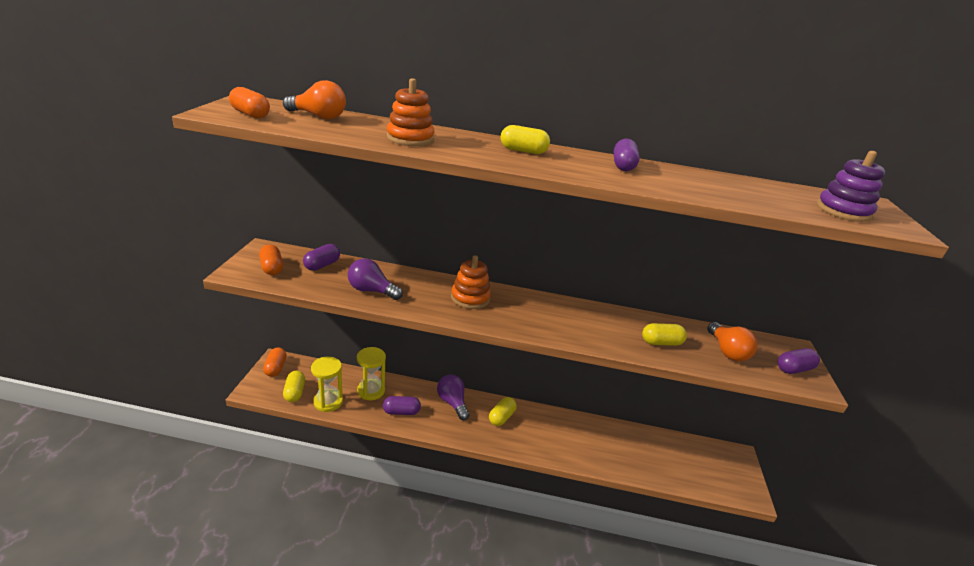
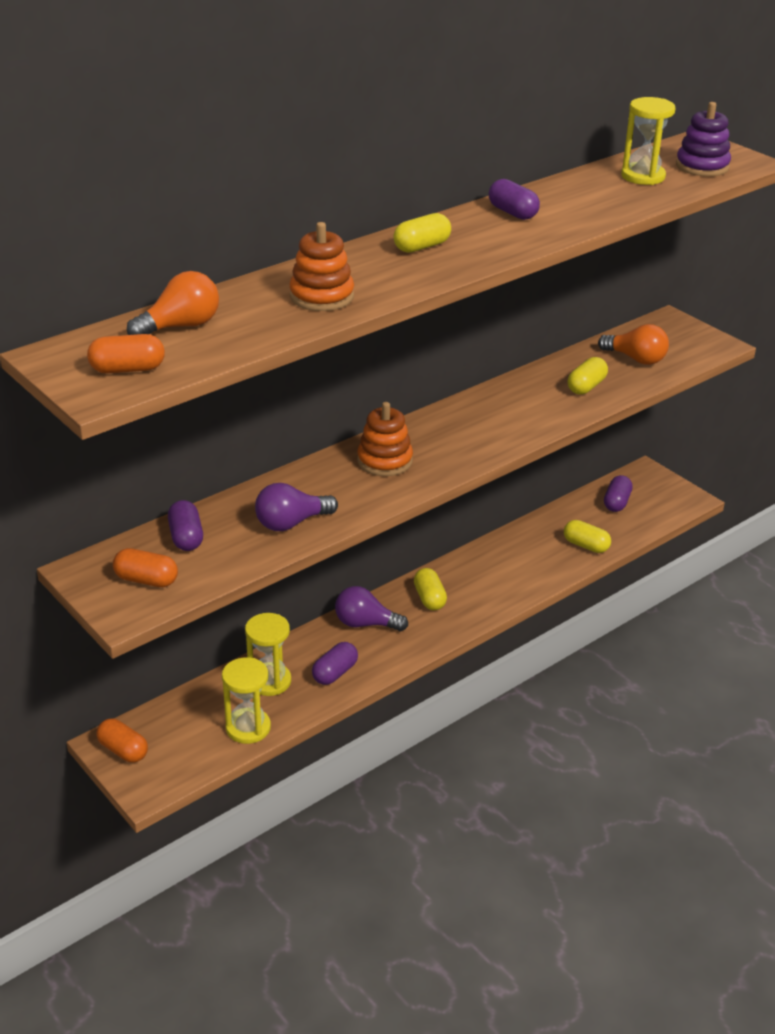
camera: 45 degrees left, 5 degrees up
(294, 392) = (196, 751): yellow capsule -> yellow capsule (586, 545)
(772, 194) = (643, 176): none -> yellow hourglass
(794, 369) = (693, 341): purple capsule -> purple capsule (616, 502)

